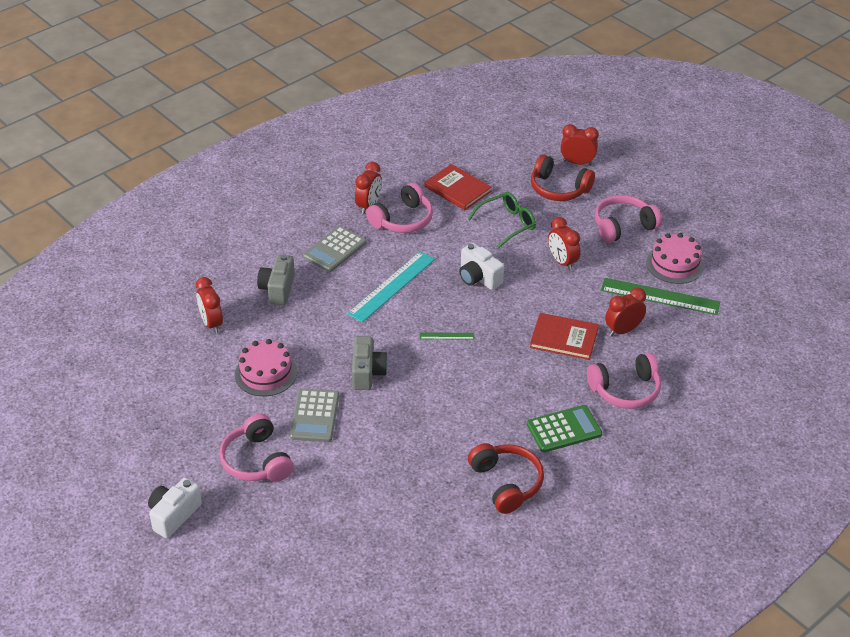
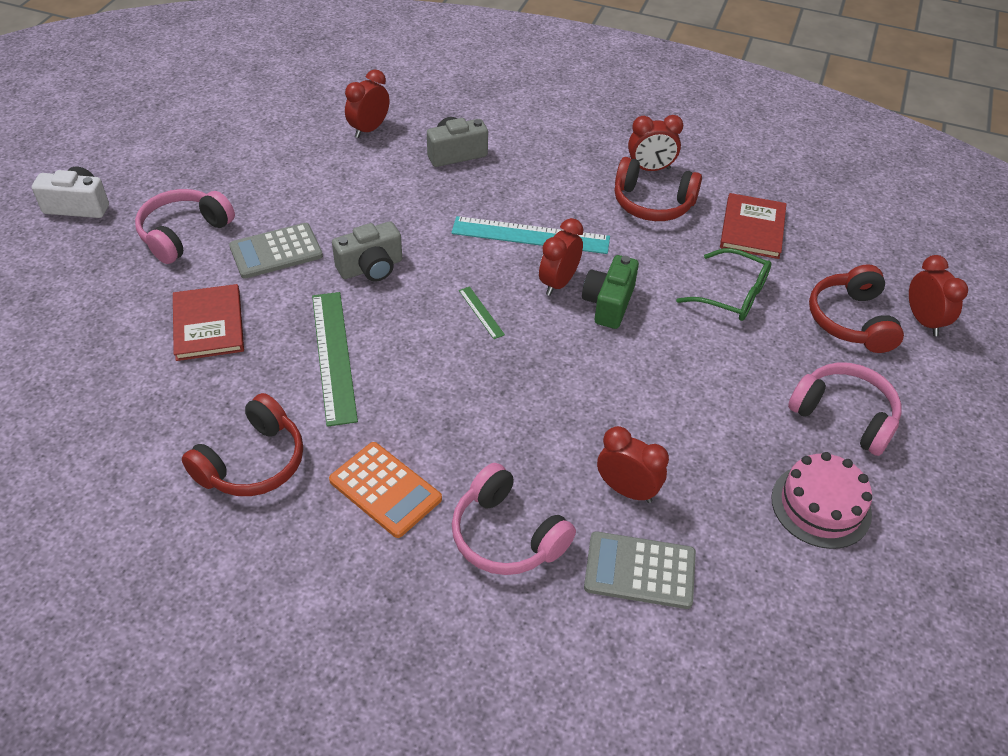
camera: 60 degrees right, 5 degrees up
(266, 373) = (320, 192): pink cake -> none
(335, 249) = (553, 170): grey calculator -> grey calculator (640, 571)
(402, 220) = (652, 203): pink headphones -> red headphones
(478, 277) = (608, 304): white camera -> green camera
(562, 262) = (709, 374): red clock -> red clock (558, 283)
(564, 338) = (561, 428): red book -> red book (208, 325)
(564, 429) = (385, 489): green calculator -> orange calculator
(660, 296) = (734, 511): green ruler -> green ruler (333, 356)

